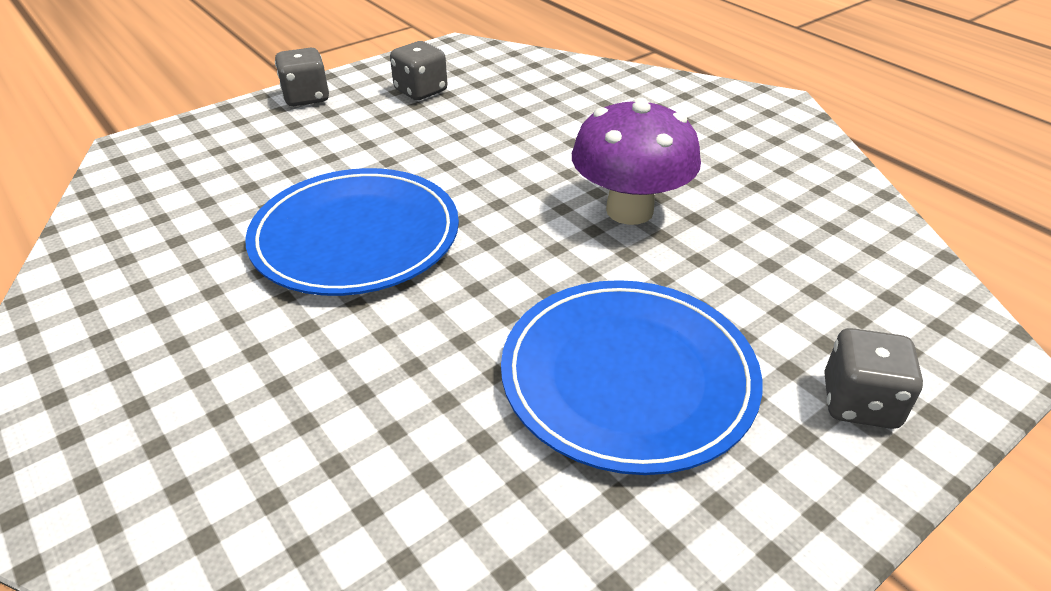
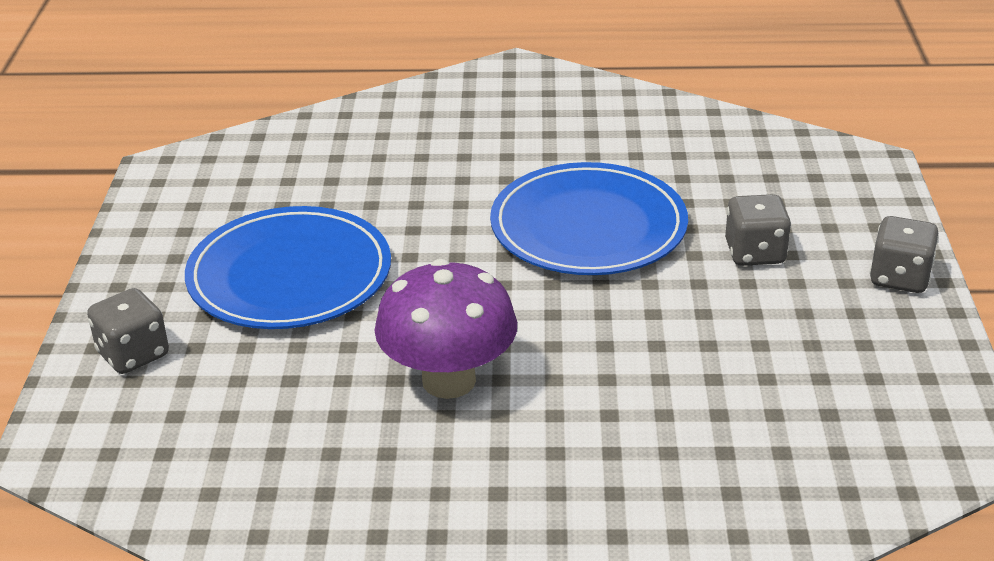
camera: 130 degrees right, 5 degrees down
(421, 91) = (845, 360): grey dice -> grey dice (755, 253)

